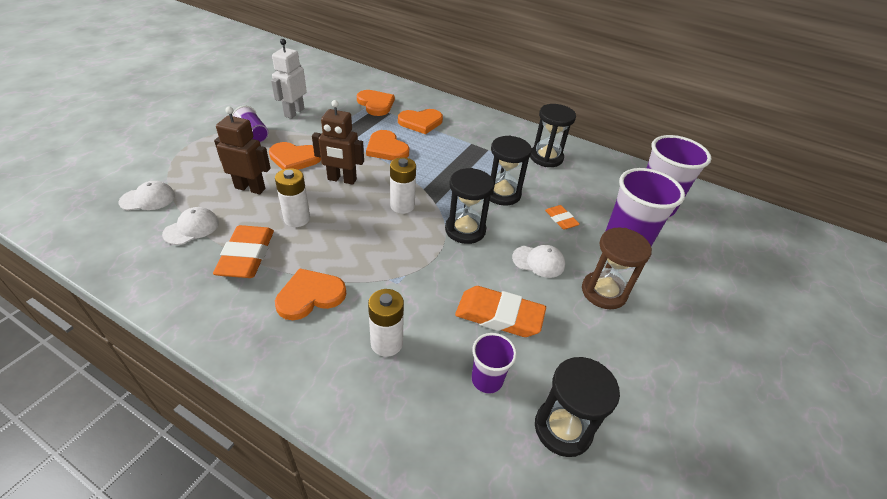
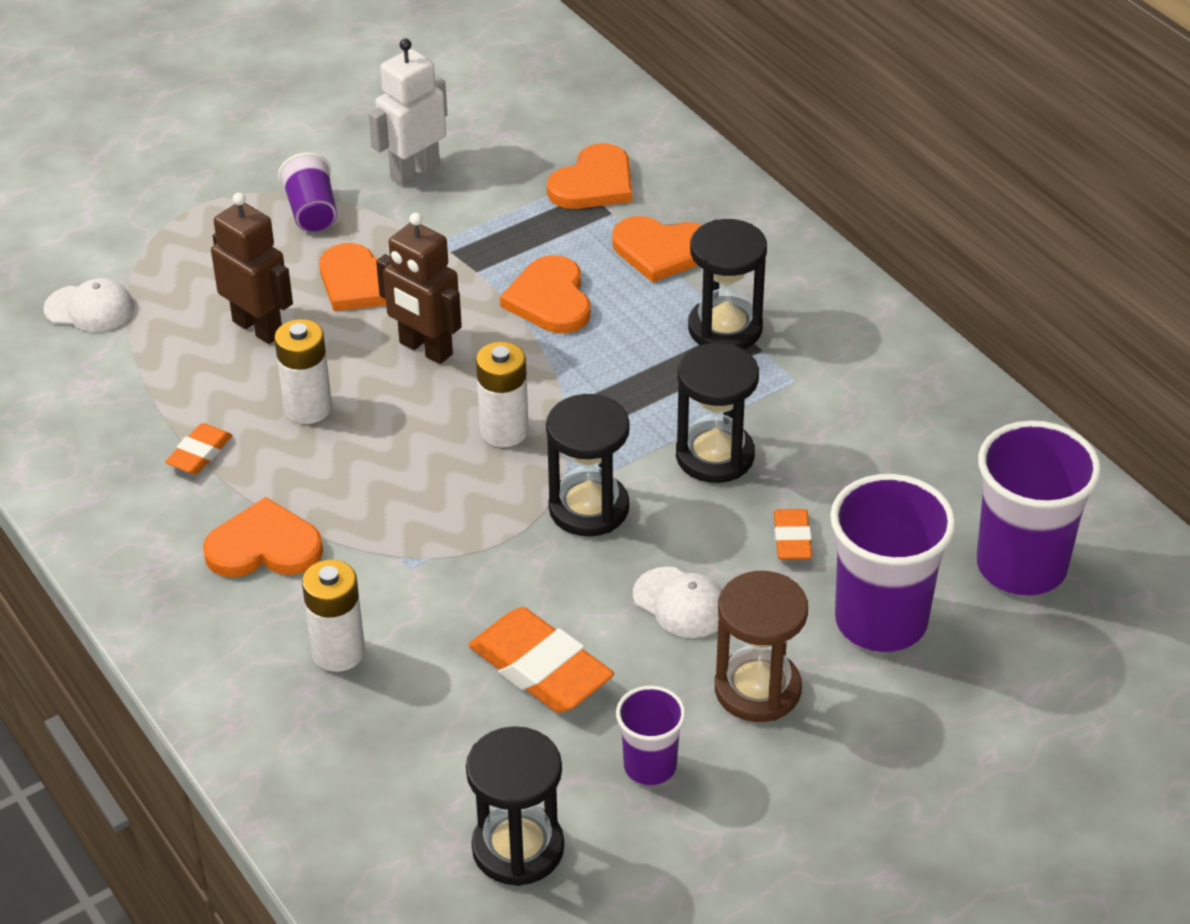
camera: 30 degrees right, 0 degrees up
(191, 228) = (136, 381): white cap -> none
(247, 256) = (199, 453): orange eraser -> orange eraser, size x0.54
(376, 104) = (594, 183): orange heart -> orange heart turned 45 degrees clockwise
(487, 379) = (453, 750): purple cup -> purple cup (650, 766)
(546, 158) = (876, 399): black hourglass -> black hourglass (725, 328)

